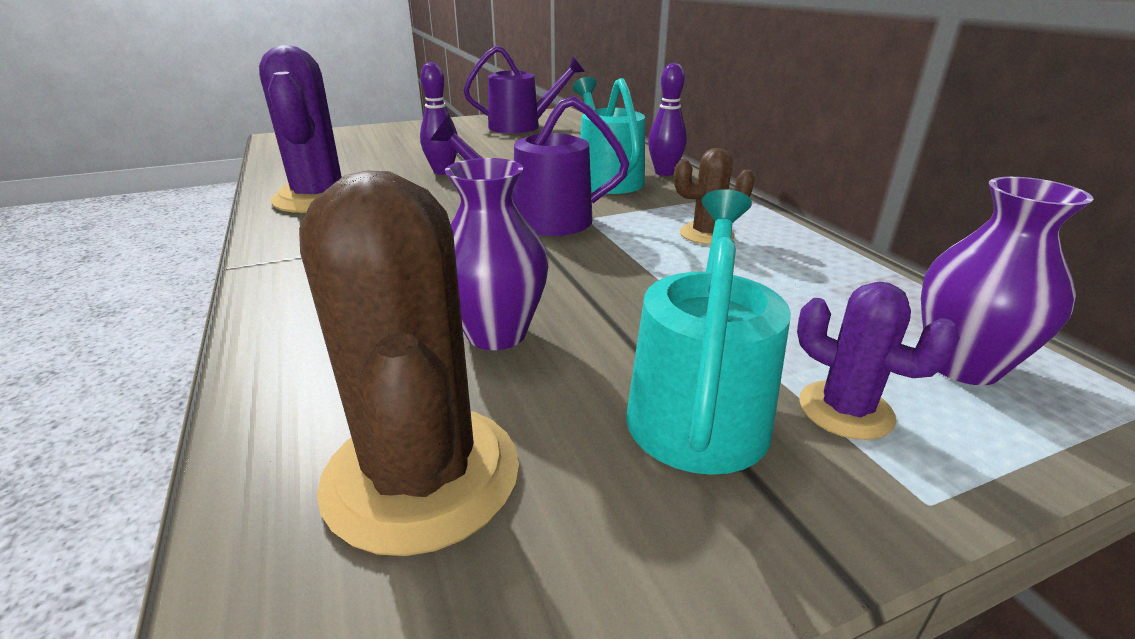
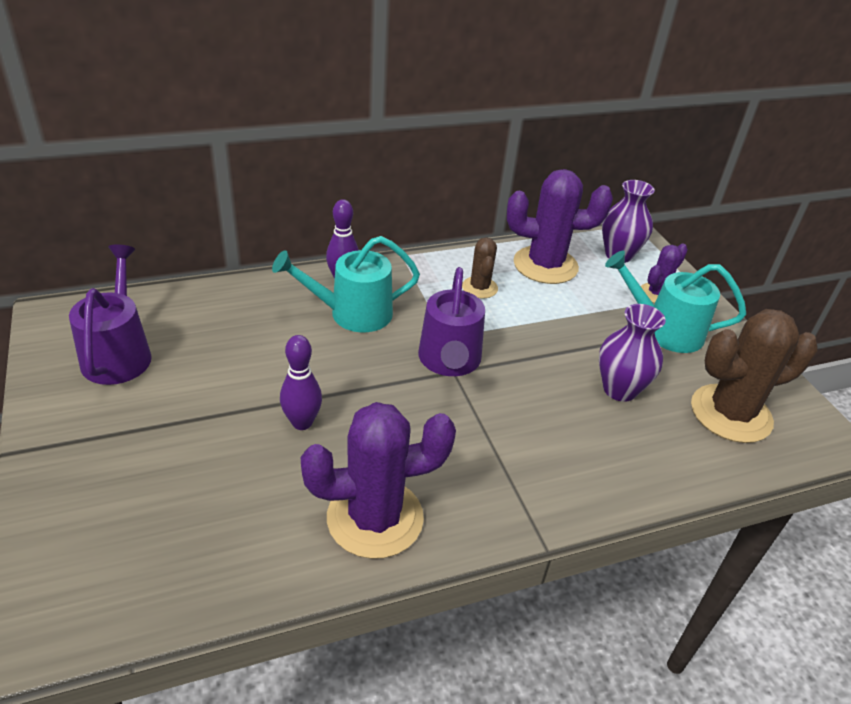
camera: 90 degrees left, 10 degrees up
(820, 282) = (545, 265): none -> purple cactus

